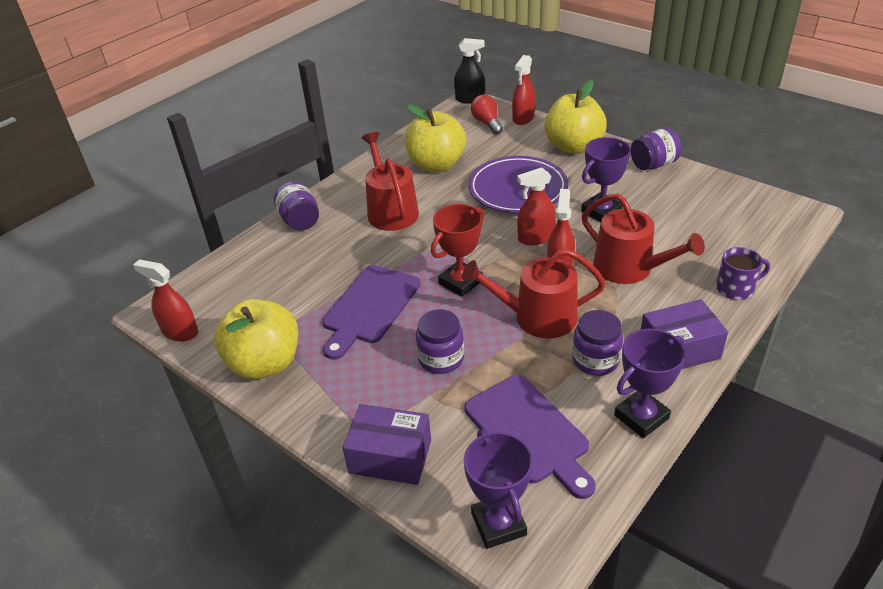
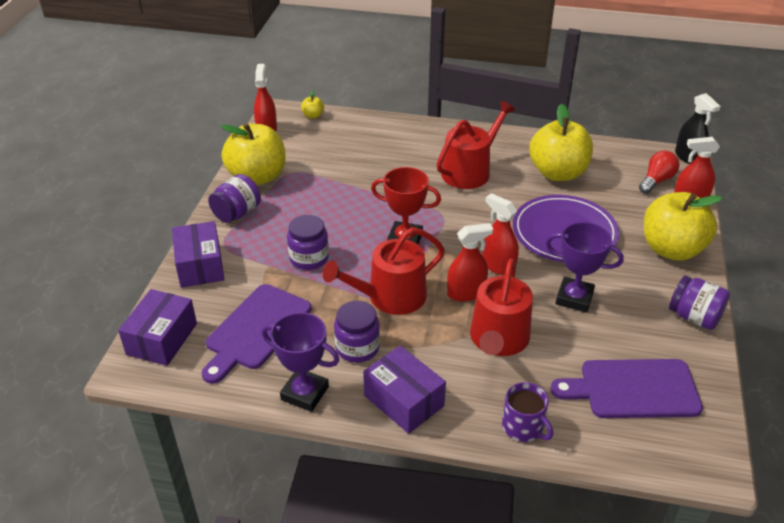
camera: 60 degrees right, 0 degrees up
(193, 287) = (313, 116): none -> yellow apple
(300, 221) = (420, 131): purple jar -> purple jar (237, 213)
(369, 307) = (343, 202): purple cutting board -> purple cutting board (633, 389)
(498, 524) = (162, 339): purple trophy -> purple box
(537, 317) = (390, 297): red watering can -> red watering can turned 90 degrees counterclockwise

